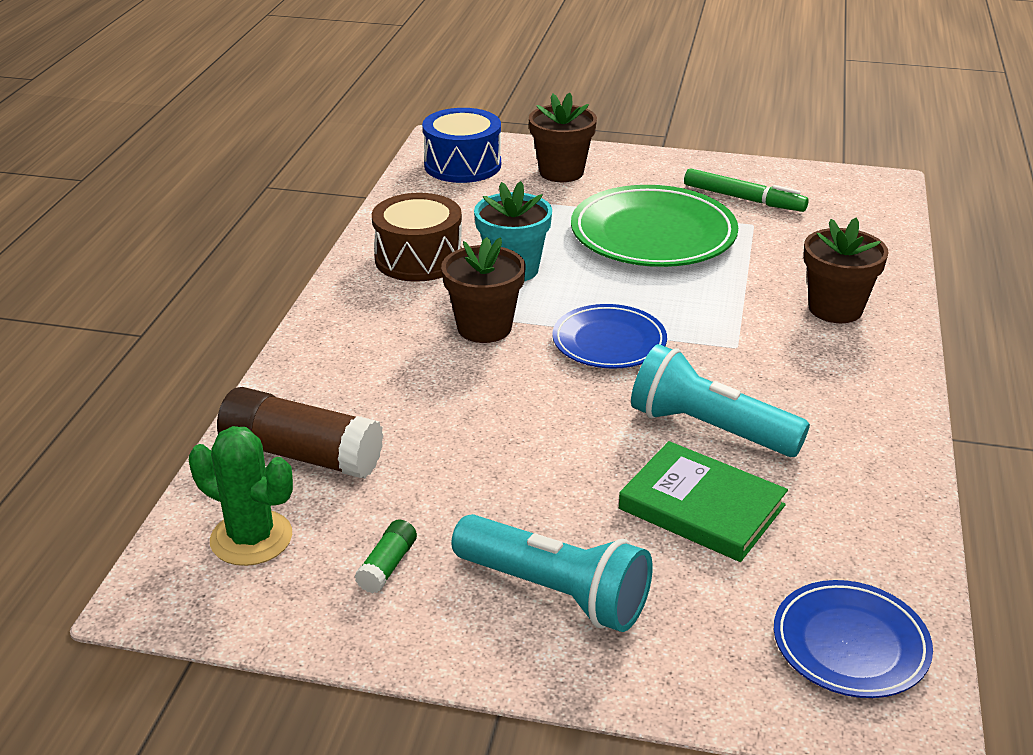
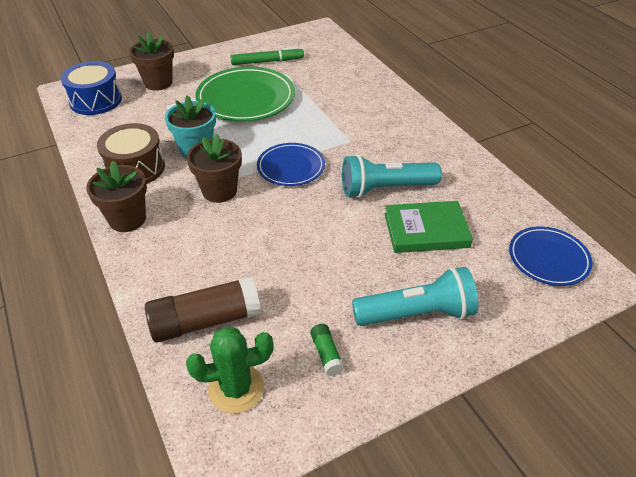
camera: 40 degrees left, 10 degrees up
(835, 309) = (369, 101): brown flower pot -> brown flower pot (127, 219)

